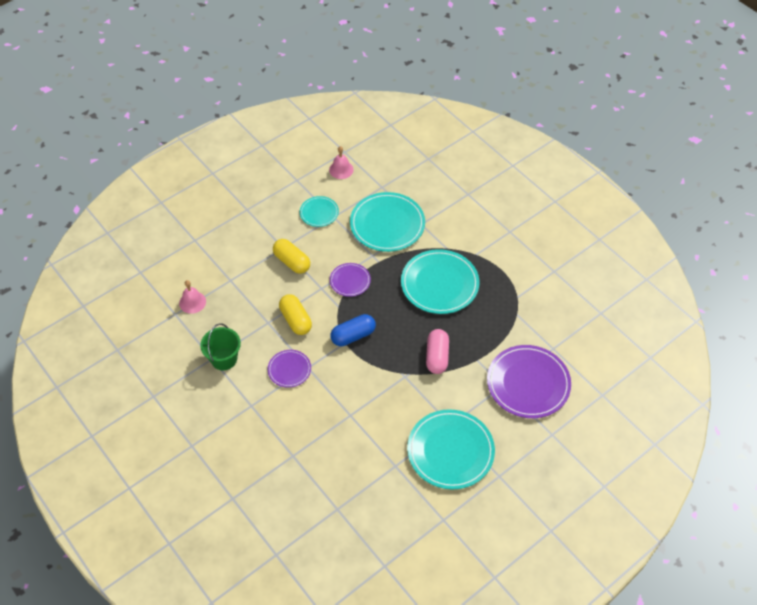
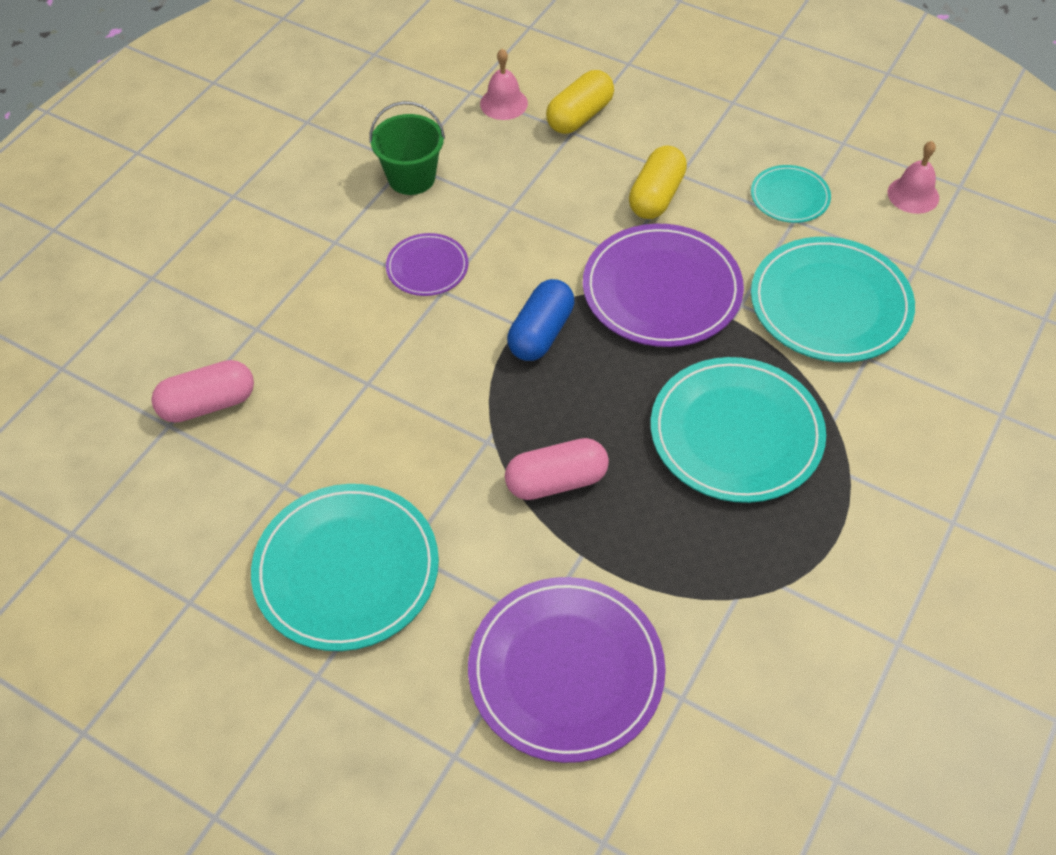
camera: 70 degrees right, 0 degrees up
(296, 320) = (534, 242): yellow capsule -> yellow capsule (580, 116)
(332, 488) = (208, 404): none -> pink capsule
(350, 281) = (662, 290): purple plate -> purple plate, size x1.90
(353, 336) = (541, 333): blue capsule -> blue capsule turned 75 degrees clockwise

